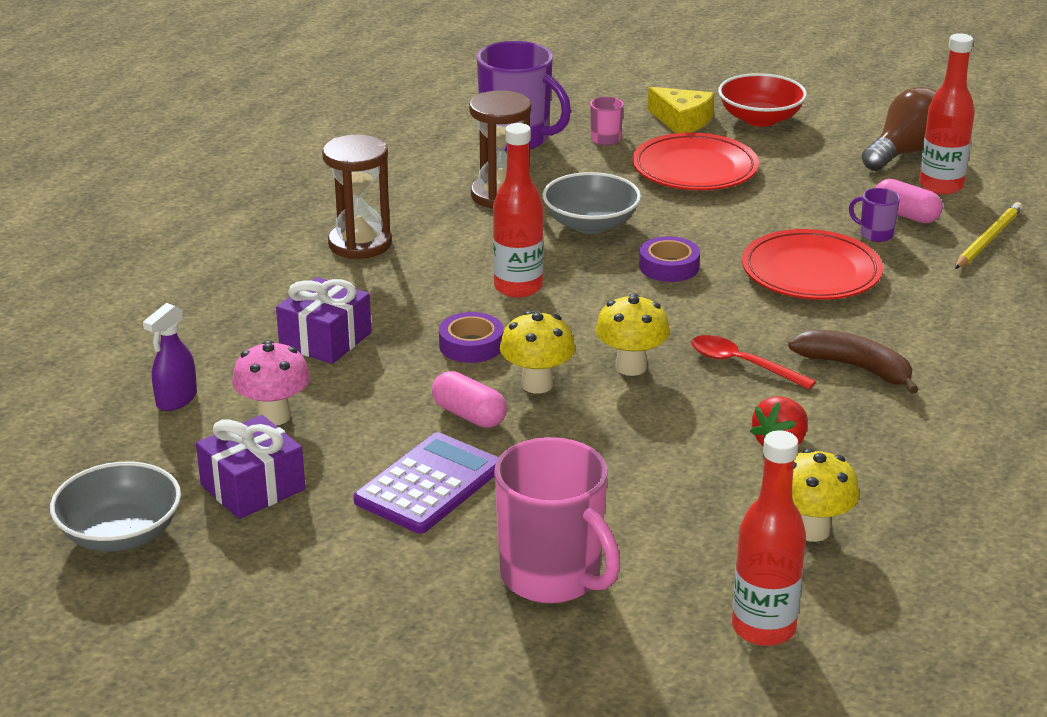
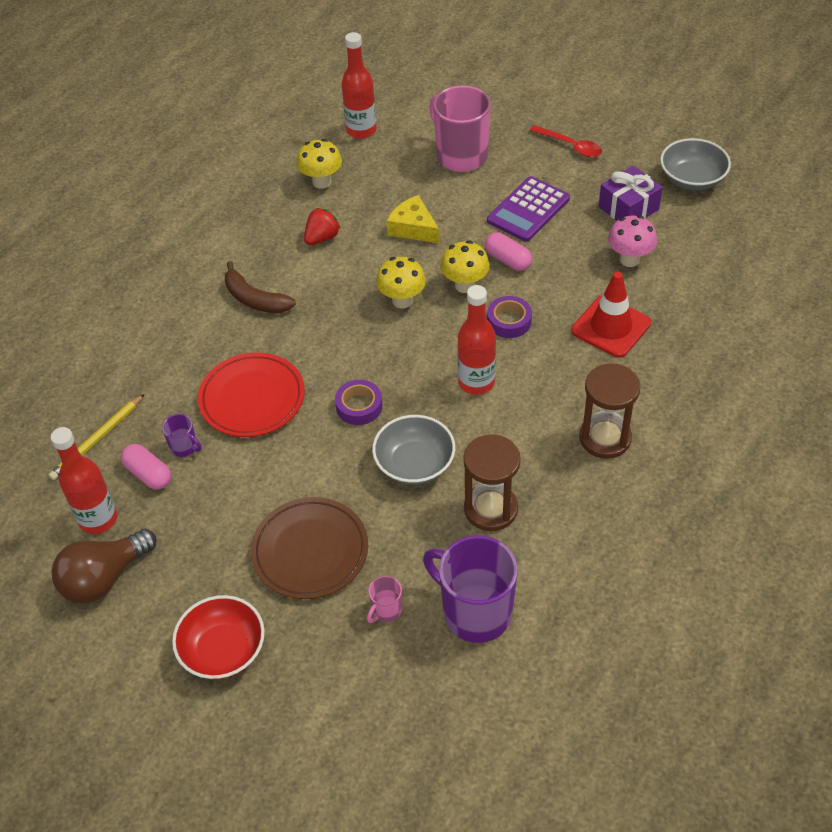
camera: 175 degrees left, 20 degrees up
(176, 400) = (696, 273): purple spray bottle -> none
(325, 340) = (611, 327): purple gift -> red traffic cone
(682, 121) = (304, 647): yellow cheese -> yellow cheese (413, 228)
(694, 169) = (310, 551): red plate -> brown plate
(742, 364) = (328, 302): red spoon -> red spoon (570, 146)

